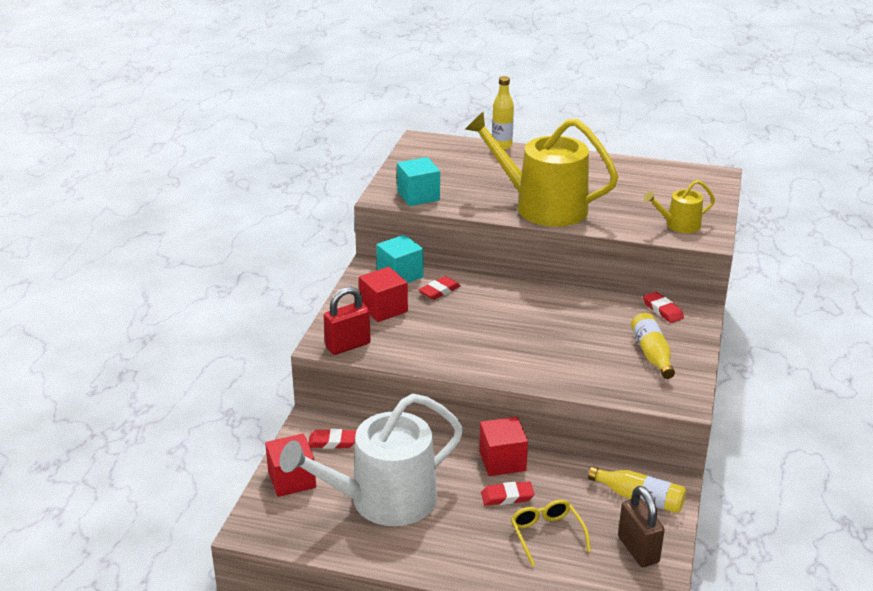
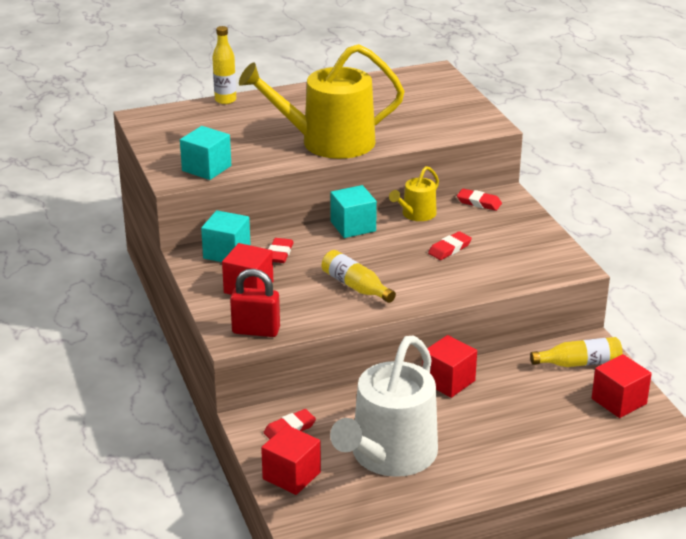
camera: 35 degrees left, 0 degrees up
(348, 345) = (256, 331): red padlock -> red padlock turned 75 degrees clockwise
(507, 496) = (483, 407): red eraser -> red eraser (449, 249)
(526, 290) = (353, 226): none -> turquoise cube
(546, 534) = (543, 421): yellow glasses -> none
(638, 550) = (619, 401): brown padlock -> red cube
(652, 354) = (510, 240): yellow bottle -> yellow bottle (355, 286)
(678, 225) = (456, 122): yellow watering can -> yellow watering can (416, 214)

